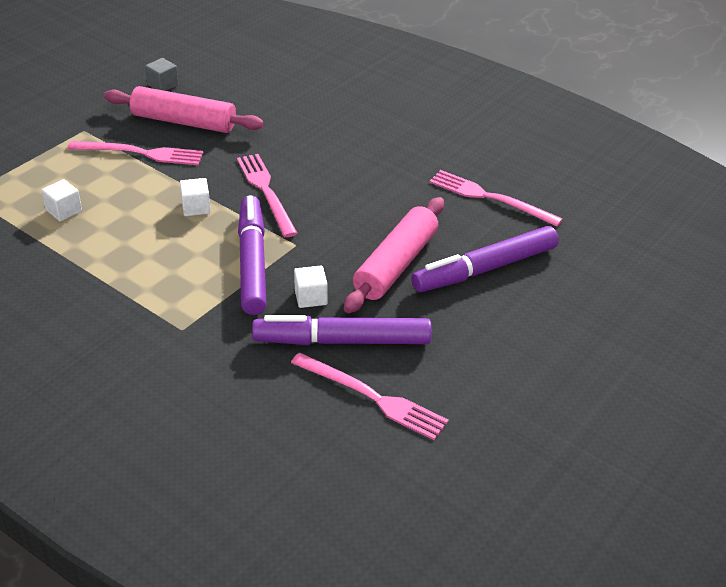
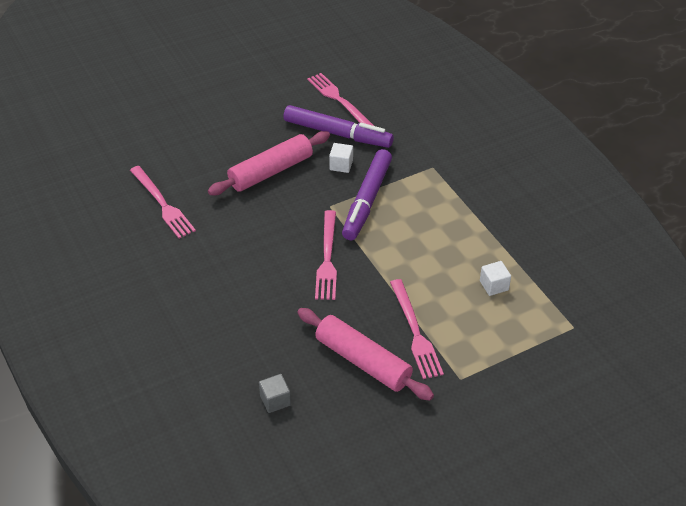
camera: 155 degrees left, 5 degrees up
(140, 153) = (415, 332): pink fork -> pink fork turned 135 degrees counterclockwise
(163, 85) = (364, 425): grey cube -> grey cube (275, 400)
(196, 207) = (388, 259): white cube -> none
(485, 269) = (215, 152): purple marker -> none

